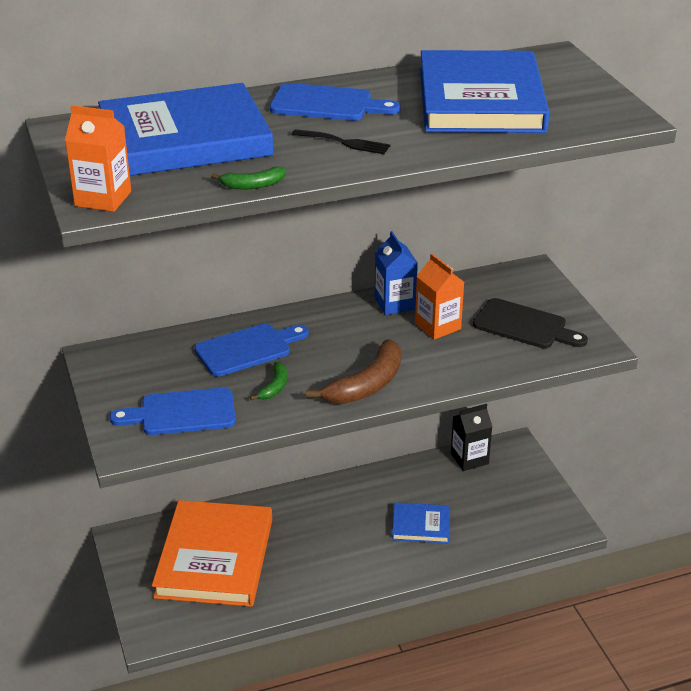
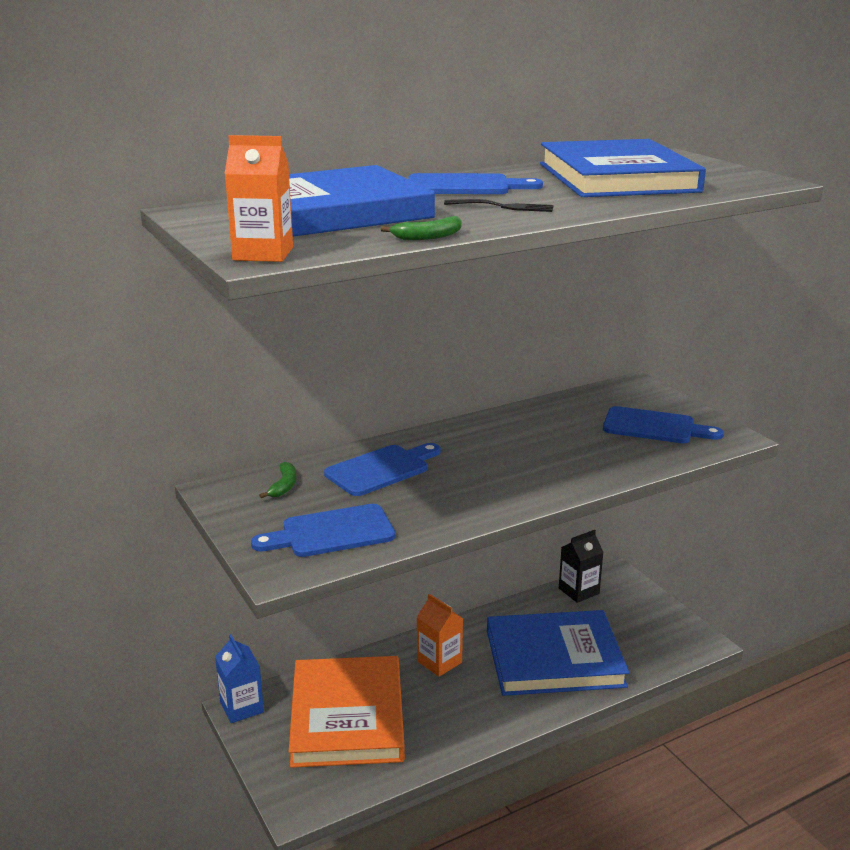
camera: 10 degrees left, 10 degrees down
(274, 387) = (424, 499): green banana -> green banana (284, 486)
(367, 385) = (521, 489): brown banana -> none
(395, 303) = (516, 419): blue carton -> blue carton (242, 707)
(421, 525) = (554, 658): blue book -> blue book, size x2.08
(437, 326) = (569, 434): orange carton -> orange carton (439, 662)
(524, 326) = (654, 427): black cutting board -> blue cutting board

